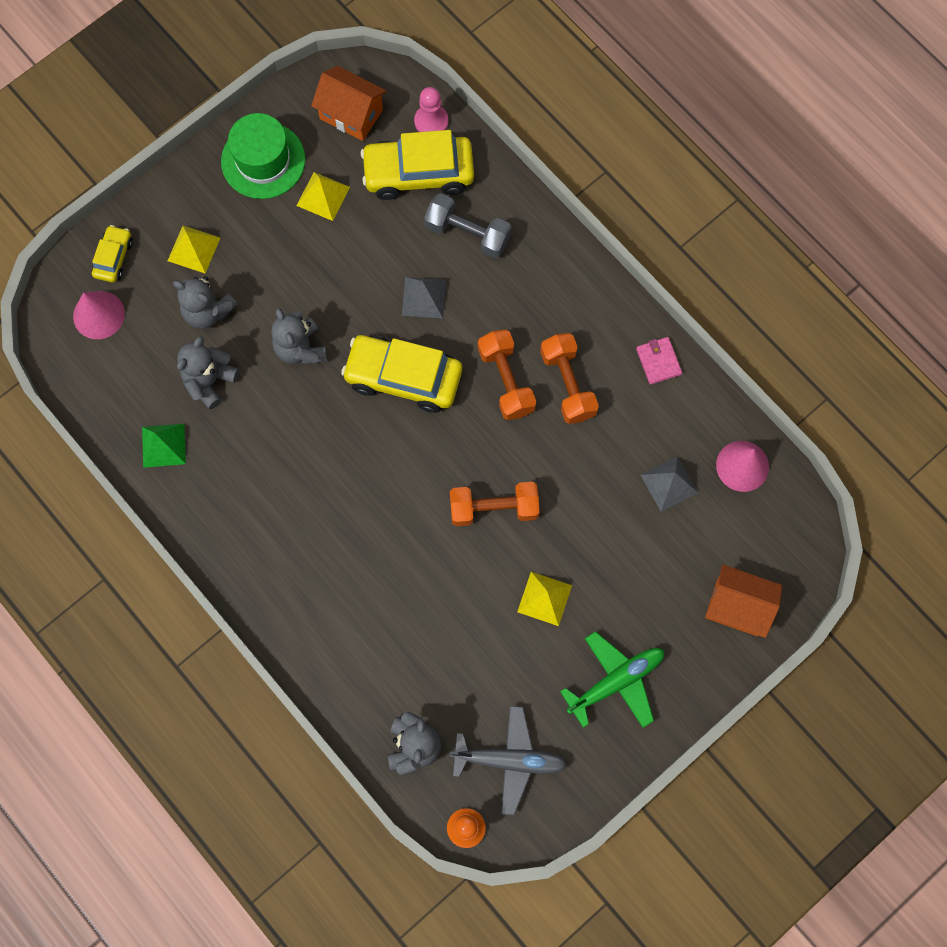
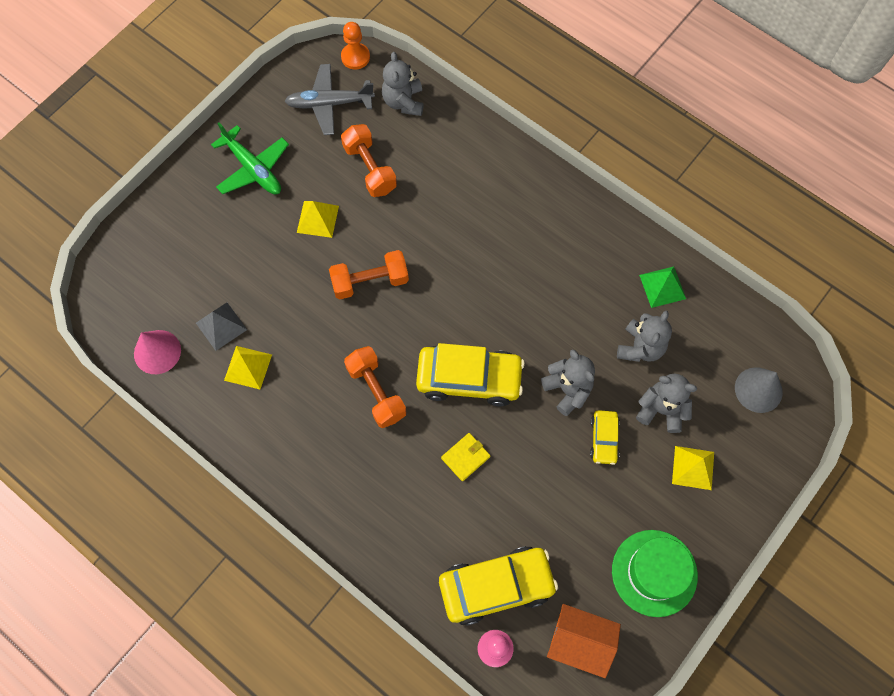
camera: 170 degrees right, 5 degrees down
(98, 315) = (758, 389): pink cone -> grey cone
(113, 258) = (764, 446): yellow car -> yellow car (604, 439)
(323, 196) = (585, 544): yellow pyramid -> yellow pyramid (248, 367)
(424, 297) = (465, 457): grey pyramid -> yellow wallet
(467, 233) = (436, 529): grey dumbbell -> none
(568, 384) = (320, 398): orange dumbbell -> orange dumbbell (370, 168)
(616, 681) = (253, 169): green plane -> green plane turned 90 degrees counterclockwise
(658, 361) = (238, 433): pink wallet -> none
(737, 607) = (158, 238): orange house -> none

